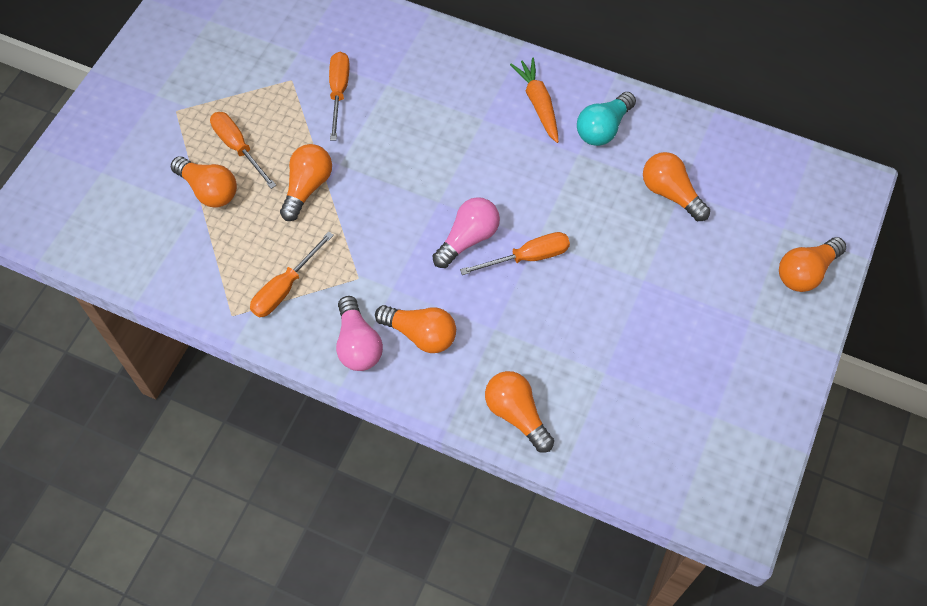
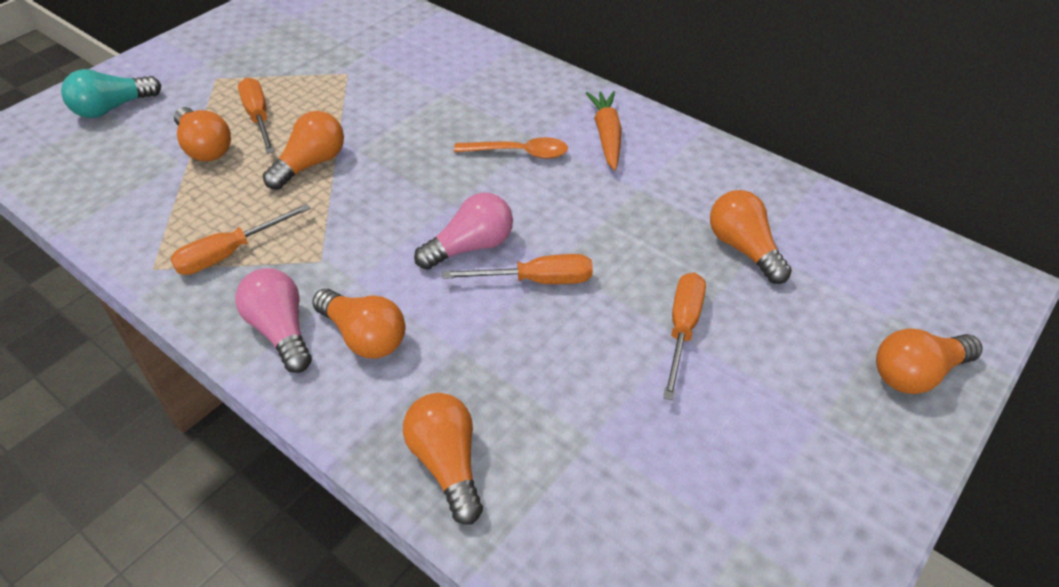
camera: 15 degrees right, 15 degrees down
(339, 92) = (390, 90): orange screwdriver -> orange screwdriver (682, 329)
(358, 344) = (281, 331): pink light bulb -> pink light bulb turned 150 degrees clockwise
(473, 138) = (519, 153): none -> orange spoon
(603, 128) = (676, 170): turquoise light bulb -> turquoise light bulb (112, 108)

